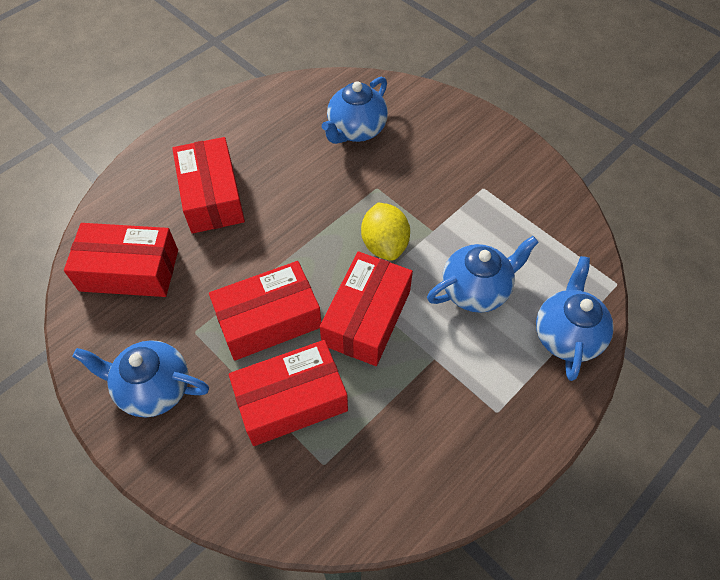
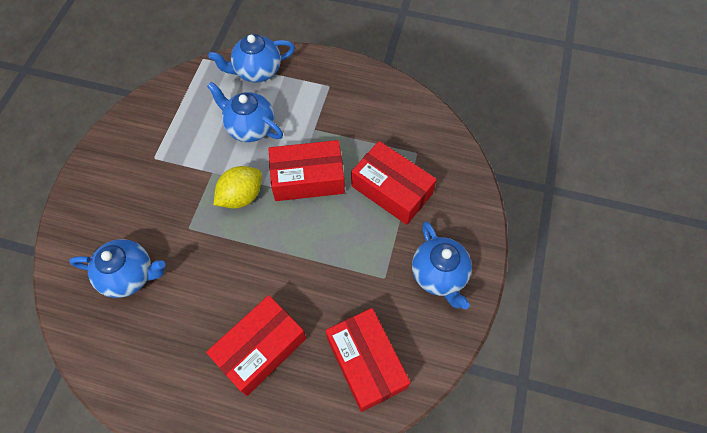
camera: 120 degrees left, 5 degrees up
(269, 320) = (346, 235): red box -> none

